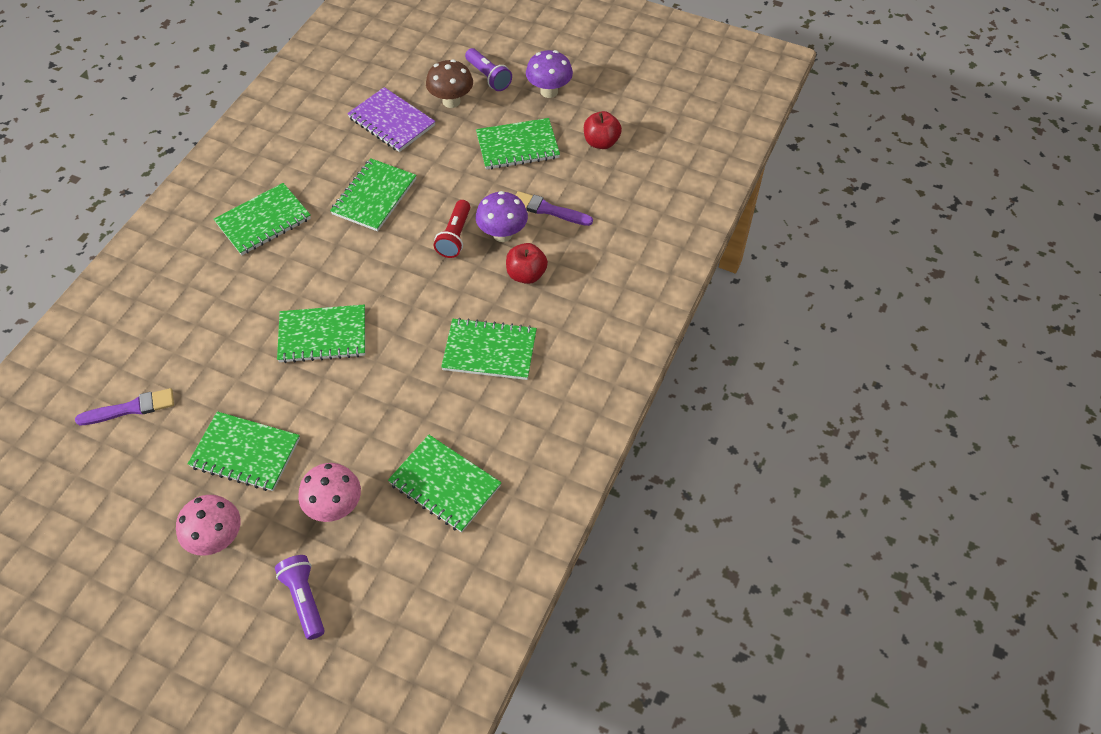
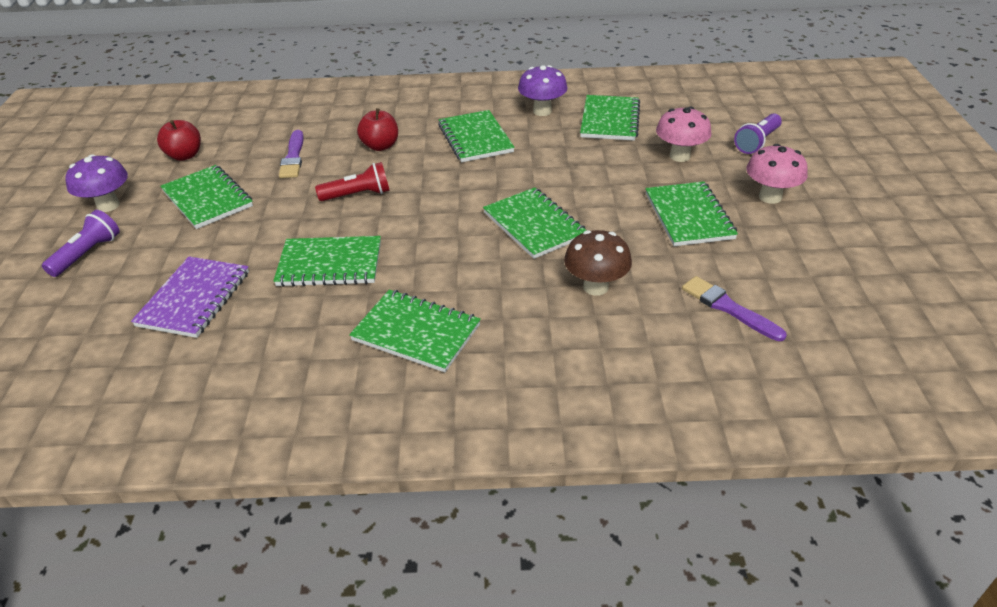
camera: 115 degrees left, 15 degrees down
(451, 101) = (142, 266): brown mushroom -> brown mushroom (595, 287)
(502, 234) = (339, 171): purple mushroom -> purple mushroom (542, 111)

